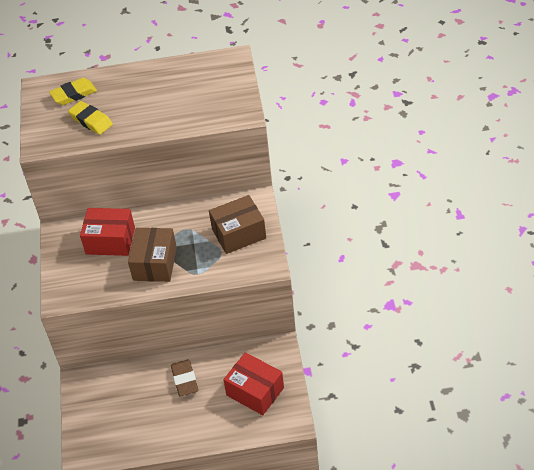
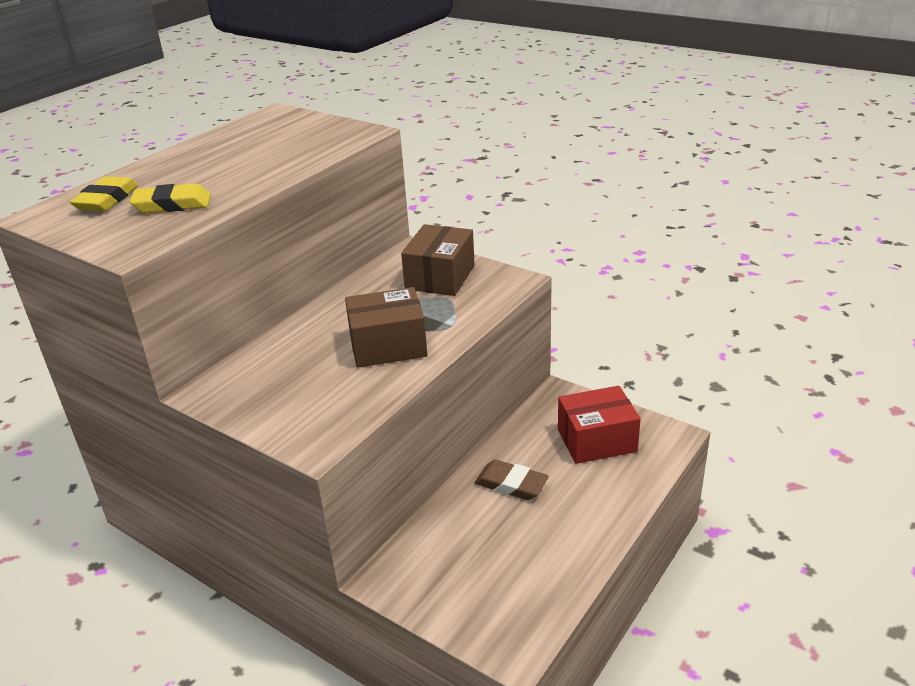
camera: 50 degrees left, 15 degrees down
(110, 241) = (296, 361): red box -> none
(155, 264) = (388, 346): brown box -> brown box turned 60 degrees counterclockwise

